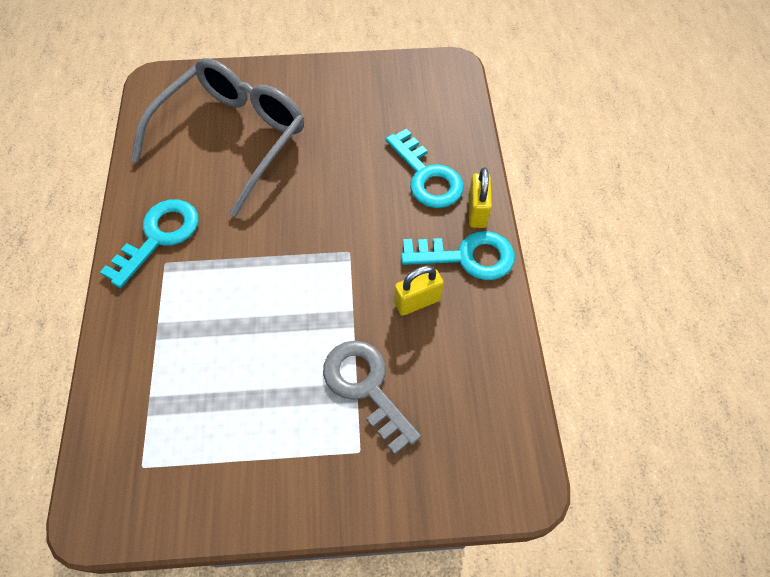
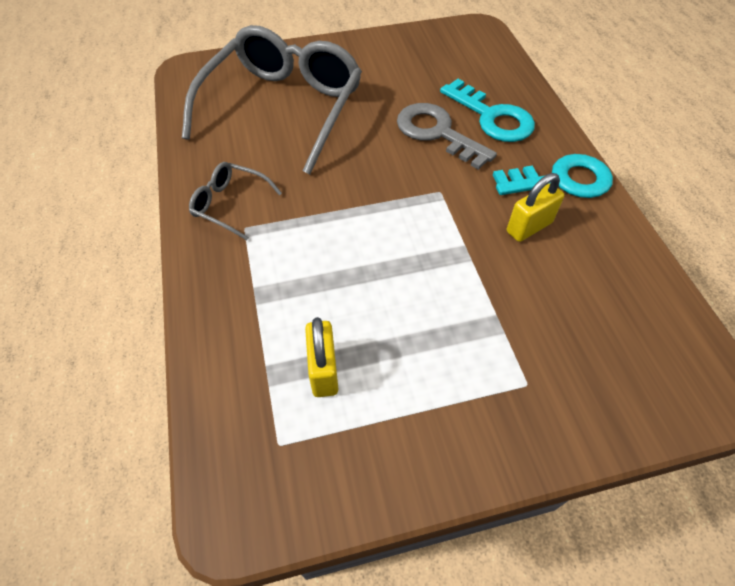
camera: 10 degrees left, 5 degrees down
(158, 237) = (230, 204): turquoise key -> grey glasses
(366, 387) = (509, 317): grey key -> grey key (437, 133)
(477, 211) = (554, 140): yellow padlock -> yellow padlock (323, 370)

